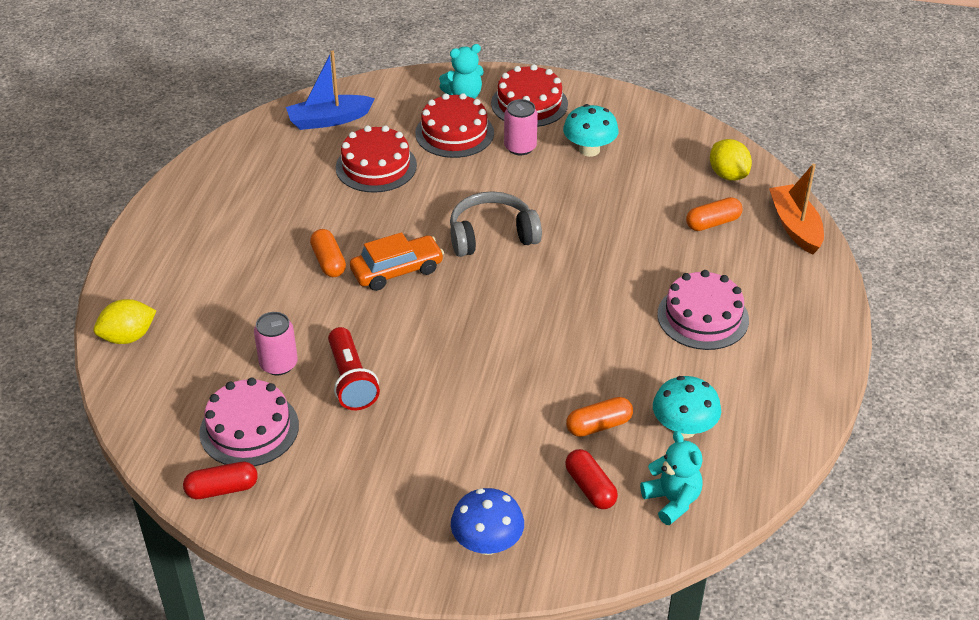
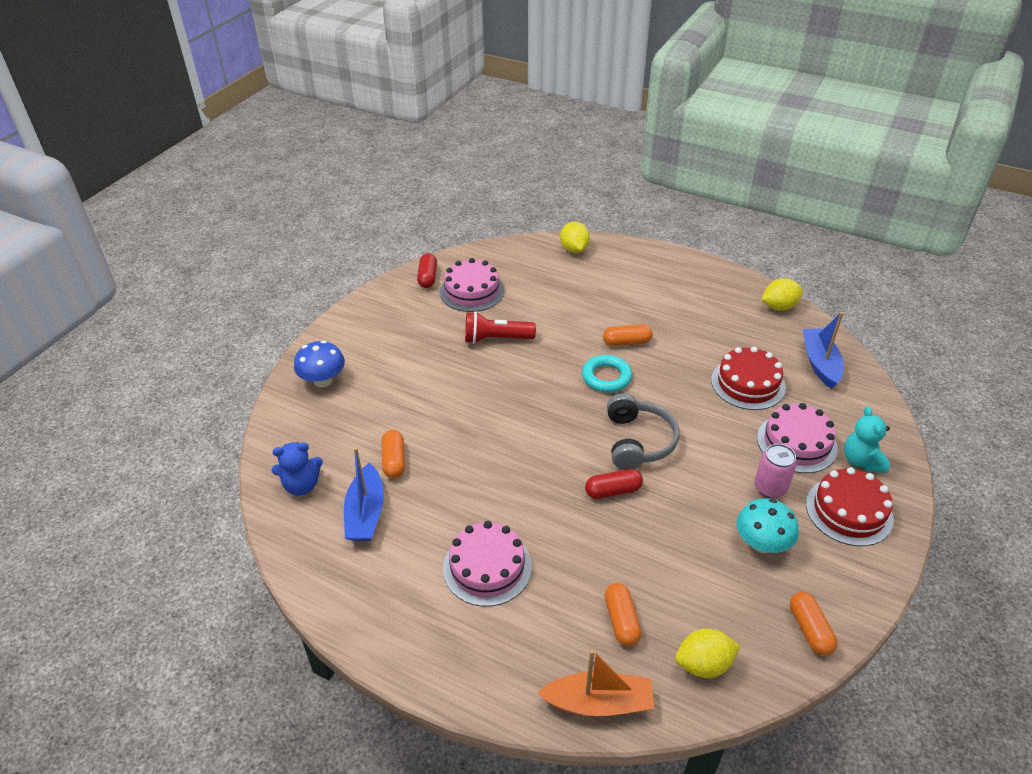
camera: 105 degrees right, 0 degrees up
(233, 149) = (779, 307): none -> yellow lemon
(278, 364) = (525, 308): pink can -> none
(397, 271) = (606, 377): orange car -> turquoise ring
(454, 133) = (796, 443): red cake -> pink cake
(590, 488) = (339, 442): red capsule -> red capsule (613, 491)
(665, 123) = (809, 630): none -> orange capsule
(672, 501) = (301, 485): turquoise teddy bear -> blue teddy bear
(683, 428) = (366, 513): turquoise mushroom -> blue boat

